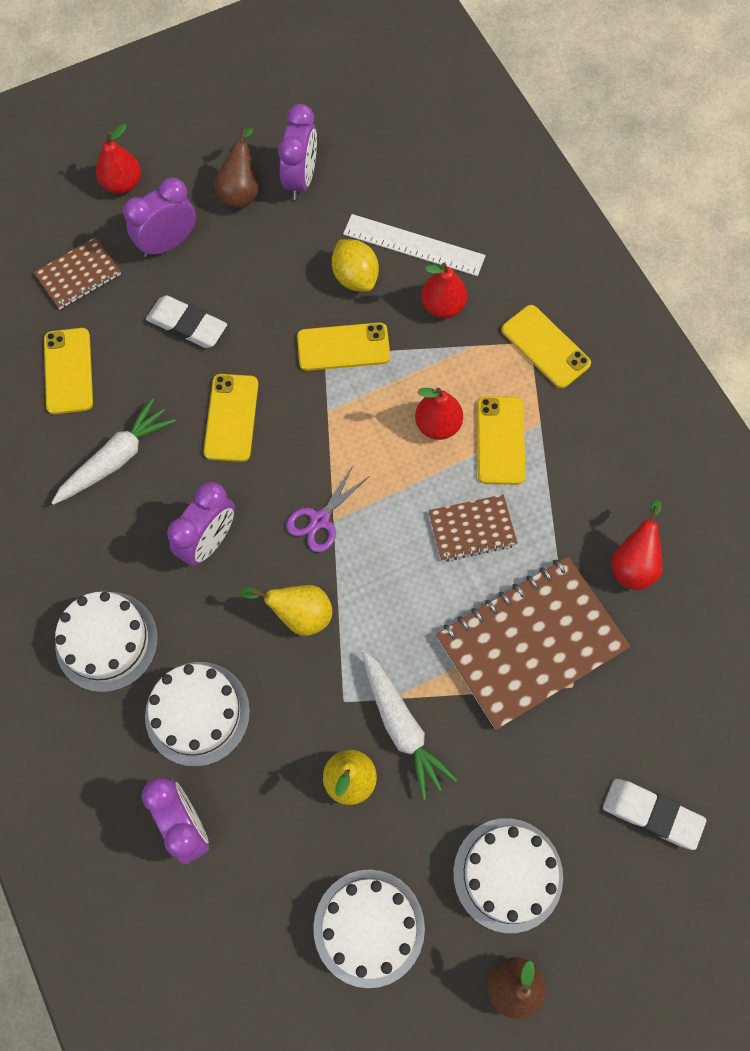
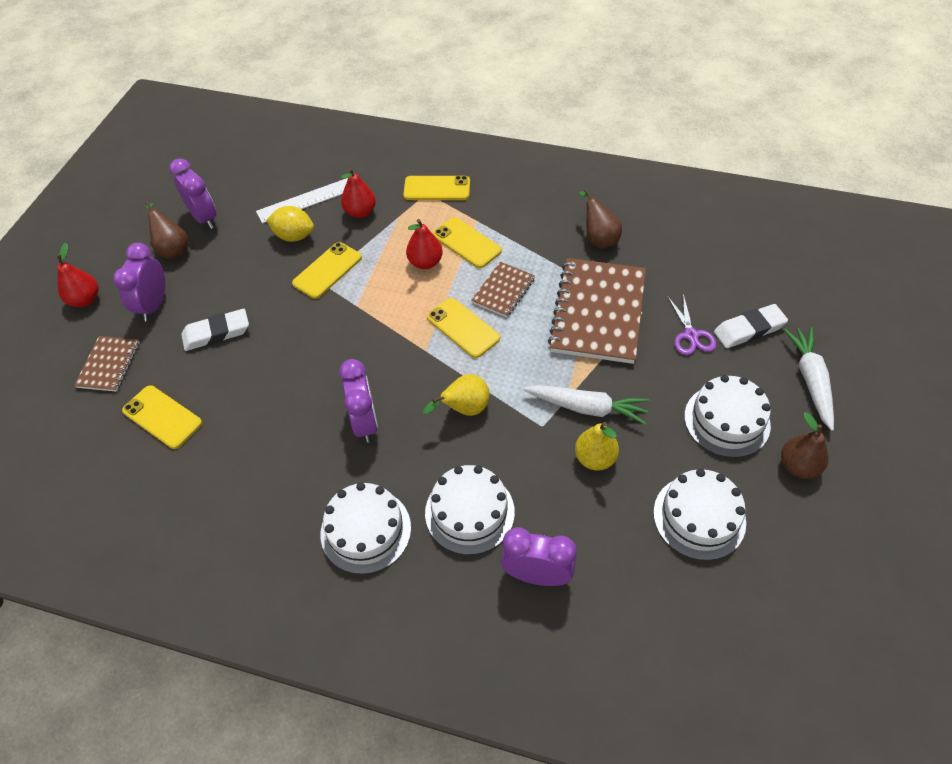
camera: 45 degrees left, 15 degrees down
(116, 458) = (252, 433): white carrot -> white carrot (810, 380)
(231, 418) = (302, 354): yellow phone -> yellow phone (463, 328)
(320, 520) = (417, 356): purple scissors -> purple scissors (691, 335)
(633, 564) = (598, 239): red pear -> brown pear

